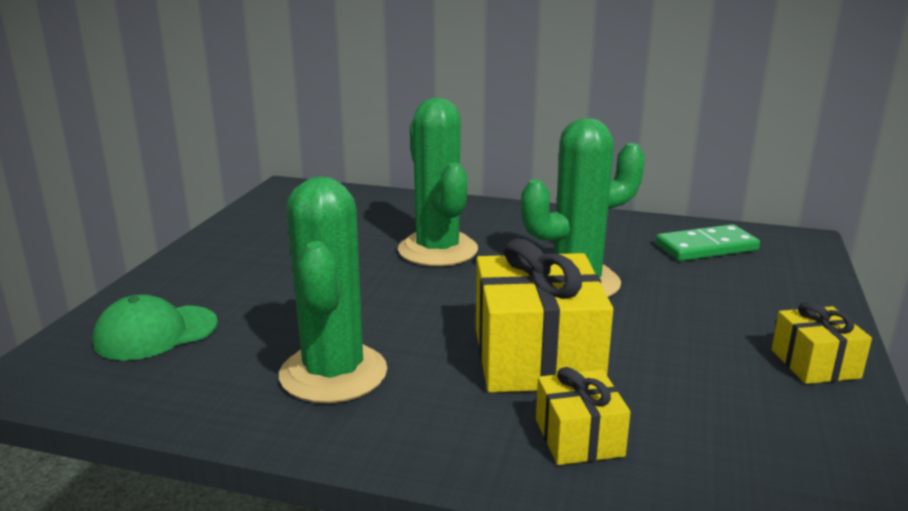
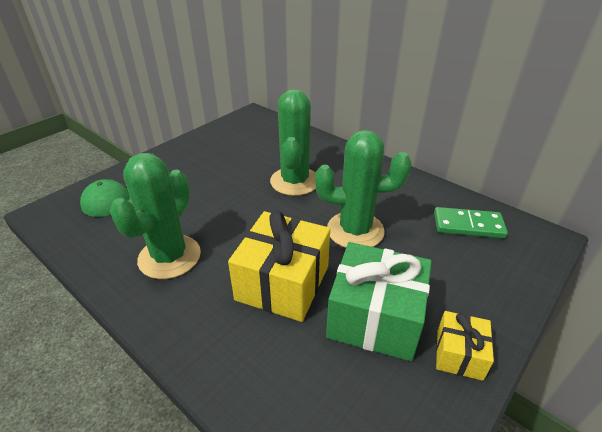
camera: 25 degrees right, 15 degrees up
(579, 437) = (255, 354): yellow gift -> none
(689, 358) = (375, 317): none -> green gift

